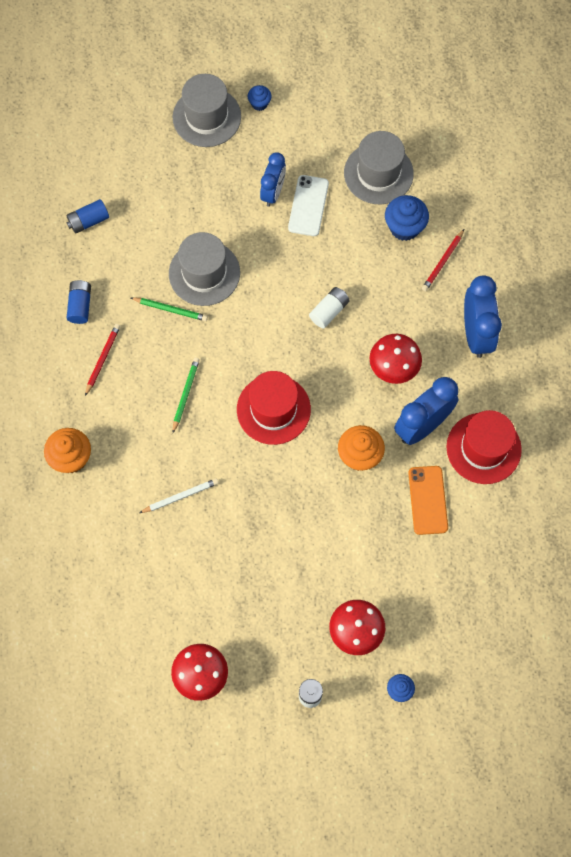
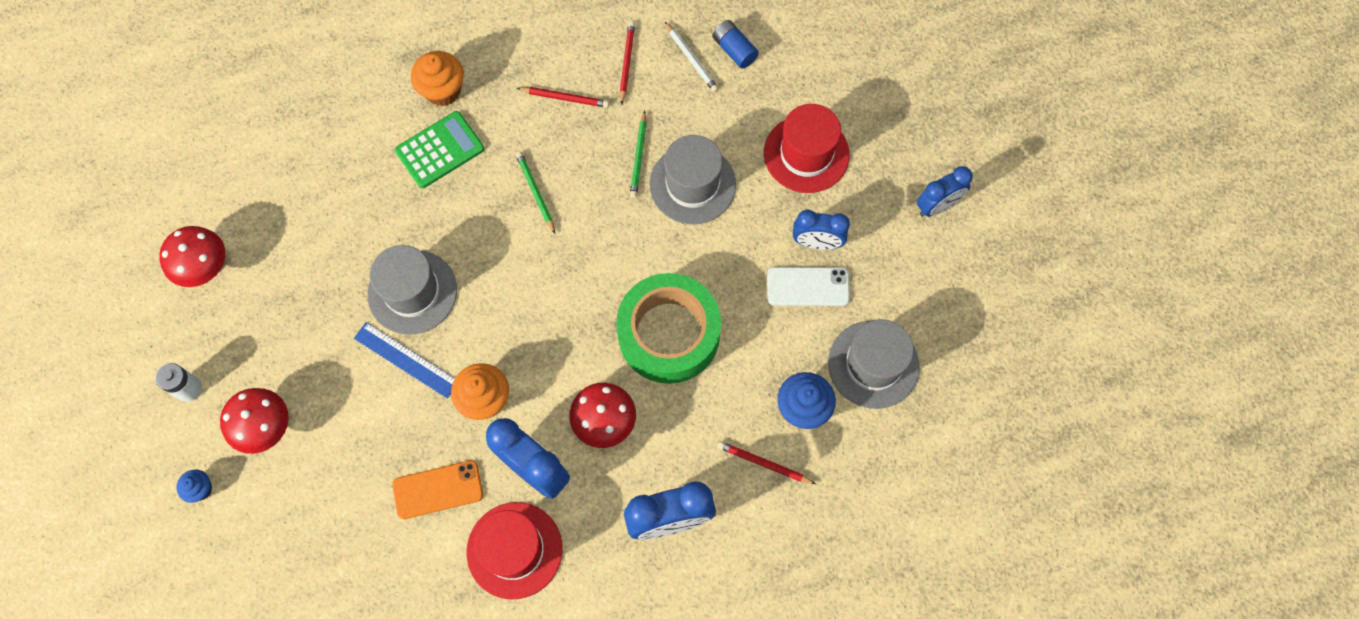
camera: 80 degrees right, 0 degrees up
(80, 305) = (626, 62): blue battery -> red pencil
(129, 467) = (440, 150): none -> green calculator
(180, 496) = (411, 209): white pencil -> white pencil (691, 59)
(185, 394) = (535, 192): green pencil -> green pencil turned 120 degrees counterclockwise
(206, 117) = (903, 149): grey hat -> grey hat (412, 292)
(259, 104) = (937, 206): blue cupcake -> blue clock
(273, 409) = (530, 291): red hat -> red hat (806, 154)
(315, 514) = (406, 360): none -> blue ruler
(329, 311) = (669, 334): white battery -> green tape

